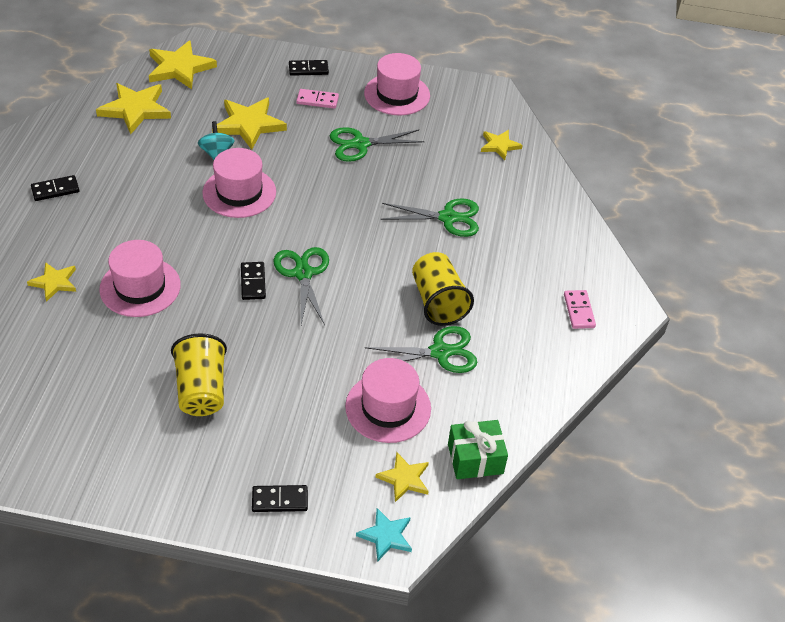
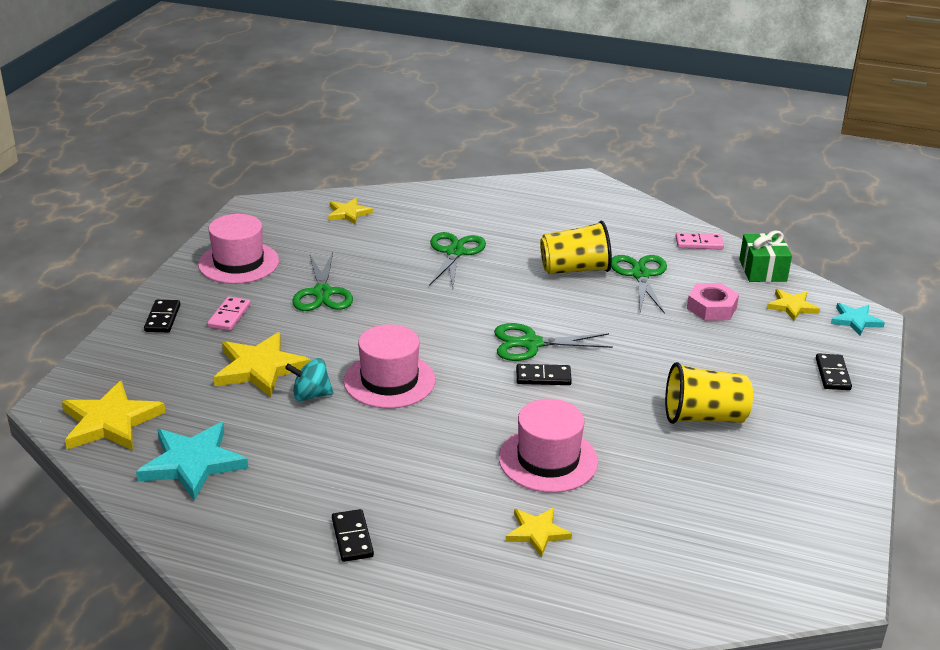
camera: 80 degrees left, 15 degrees down
(135, 109) = (193, 463): yellow star -> turquoise star
(388, 407) = (711, 308): pink hat -> pink nut
(578, 311) = (586, 203): pink domino -> pink domino (699, 243)

